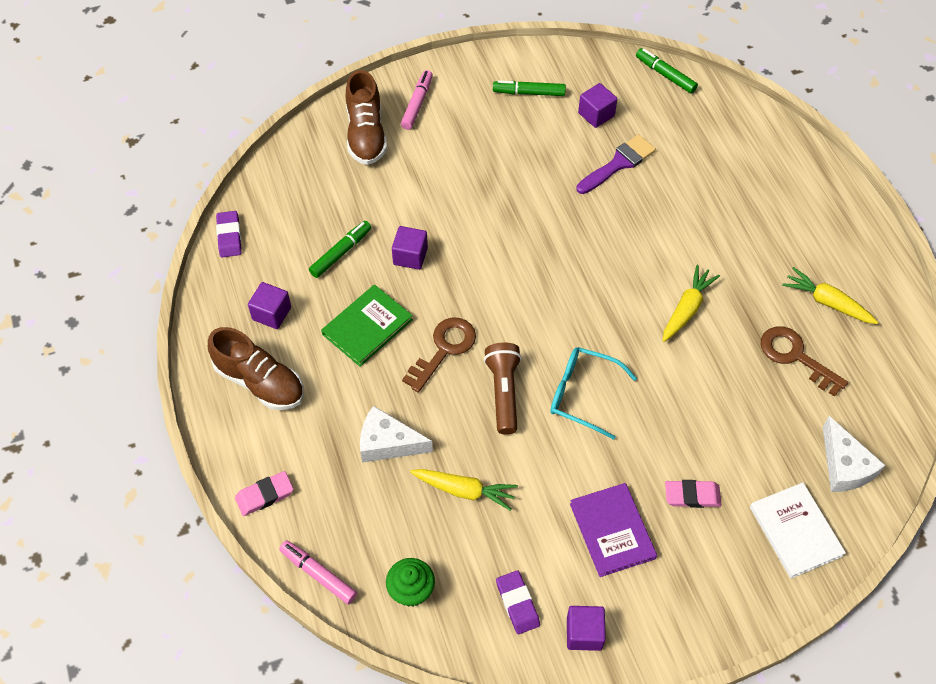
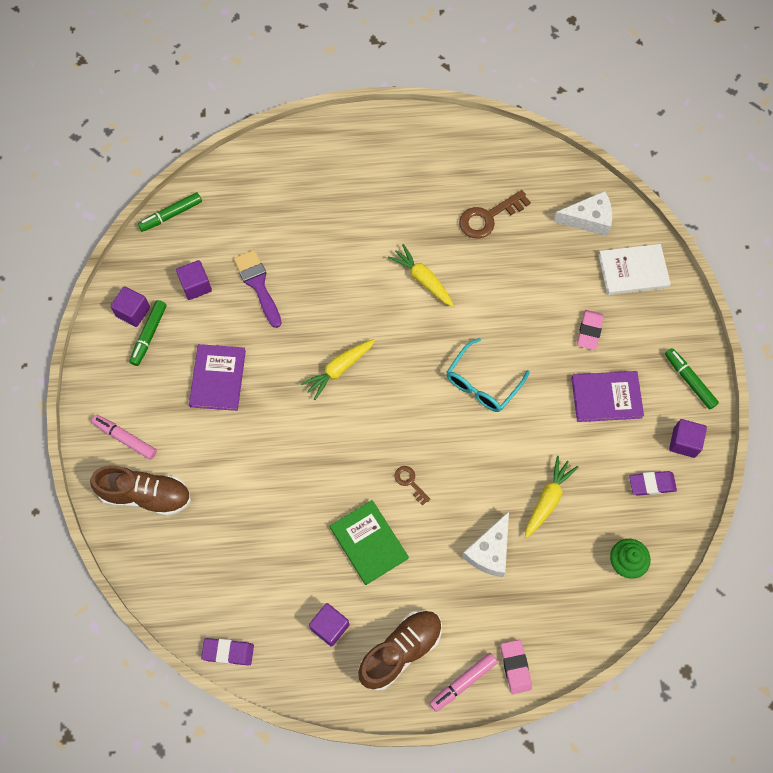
camera: 75 degrees left, 10 degrees up
(318, 574) = (597, 635): pink marker -> pink marker (463, 682)
(341, 252) = (280, 549): green marker -> green marker (689, 381)
(410, 256) = (303, 487): purple cube -> purple cube (133, 312)
(444, 349) = (410, 482): brown key -> brown key, size x0.54
(503, 157) = (218, 378): none -> purple book
(503, 392) = (464, 444): brown flashlight -> none
(827, 302) = (445, 177): yellow carrot -> yellow carrot (339, 369)

